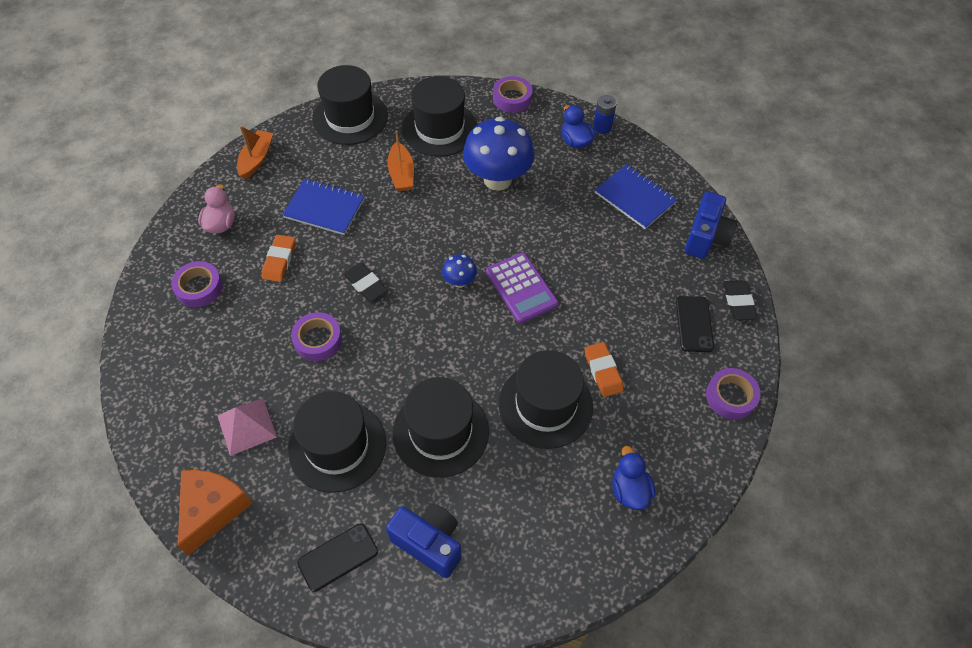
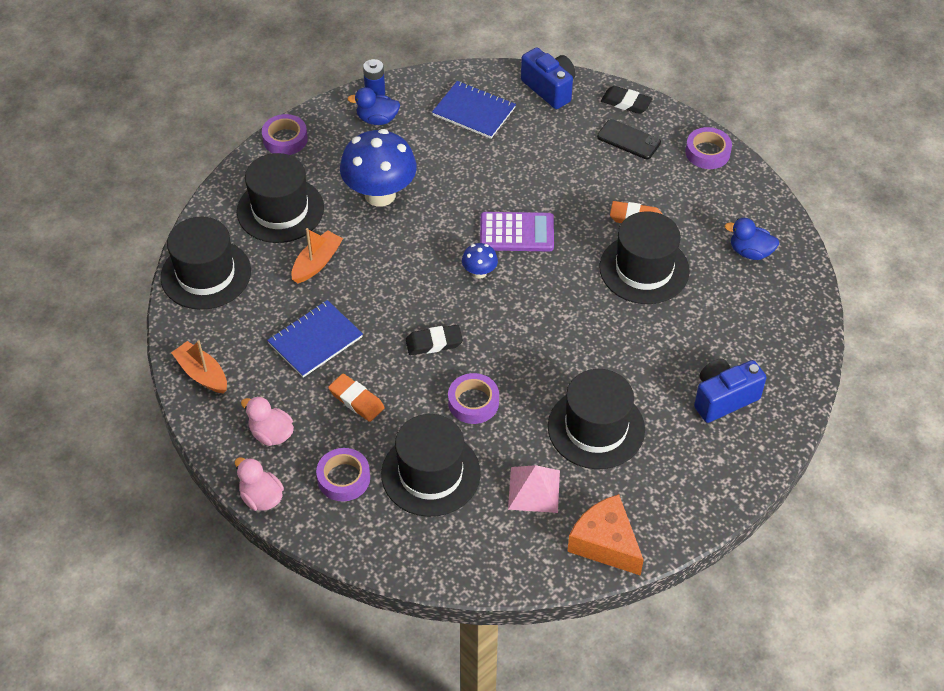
camera: 60 degrees left, 5 degrees down
(159, 246) = (261, 497): none -> pink duck
(338, 557) = (702, 465): black phone -> none
(401, 174) = (317, 263): orange boat -> orange boat turned 75 degrees counterclockwise
(440, 432) = (626, 350): black hat -> black hat (430, 473)
(635, 198) = (474, 111): blue notebook -> blue notebook turned 45 degrees clockwise

